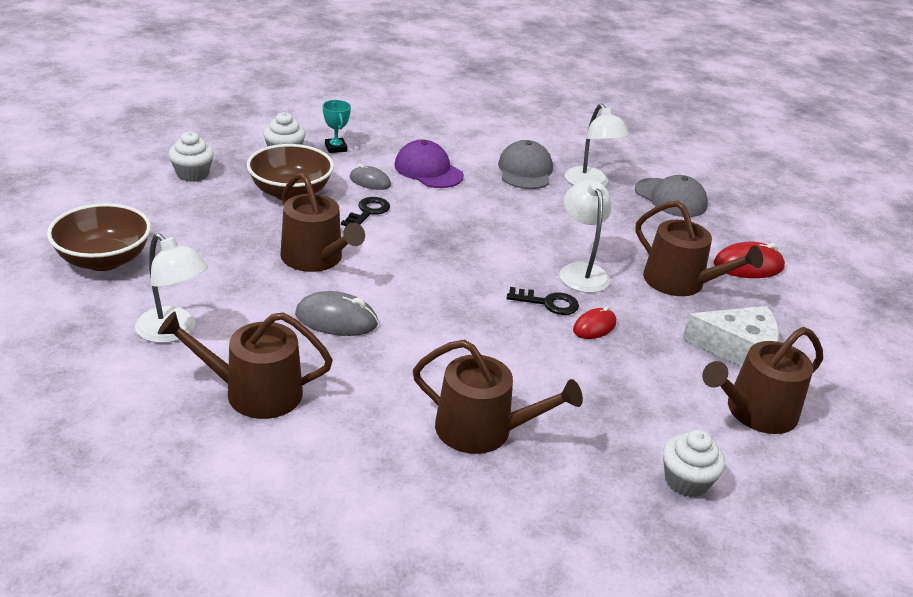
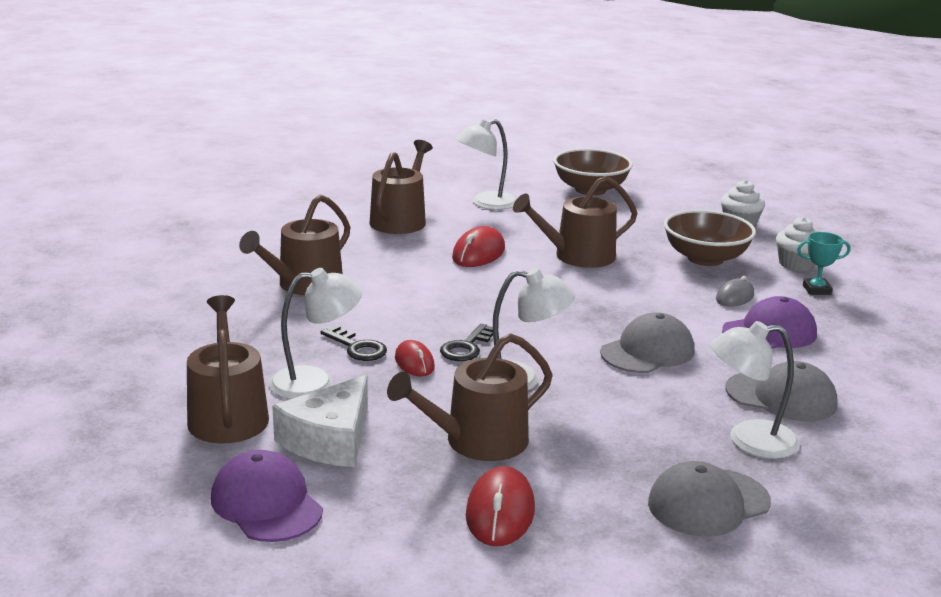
camera: 110 degrees right, 10 degrees down
(336, 319) = (478, 253): grey mouse -> red mouse
(368, 212) = (665, 288): black key -> black key (357, 347)
(495, 219) = (647, 351): none -> grey cap
(667, 375) = (315, 382): none -> white lamp
(686, 481) = (178, 352): white cupcake -> none
(833, 361) = (266, 503): none -> purple cap

